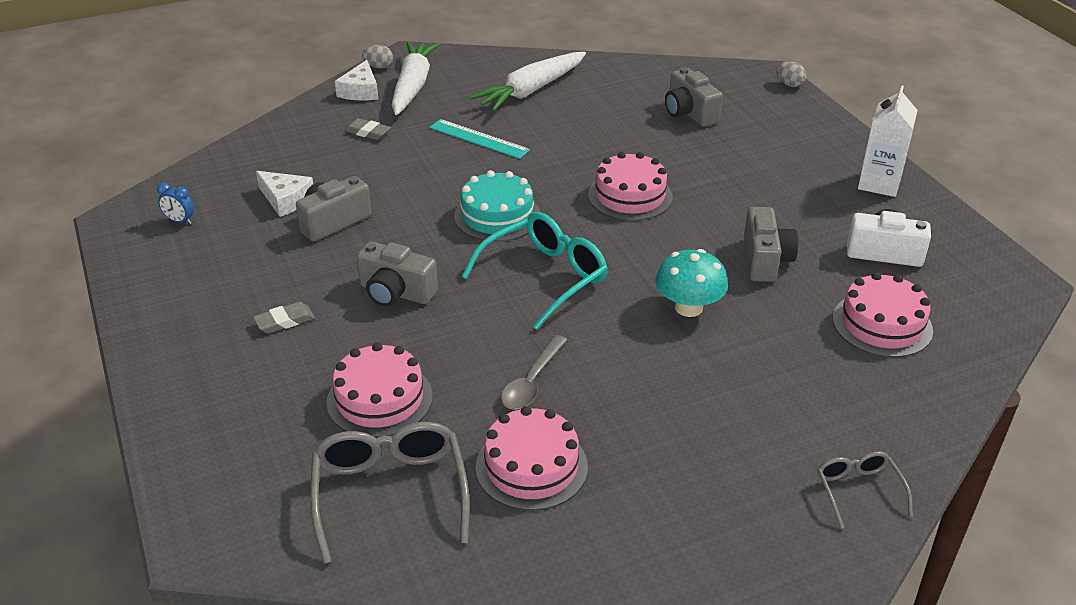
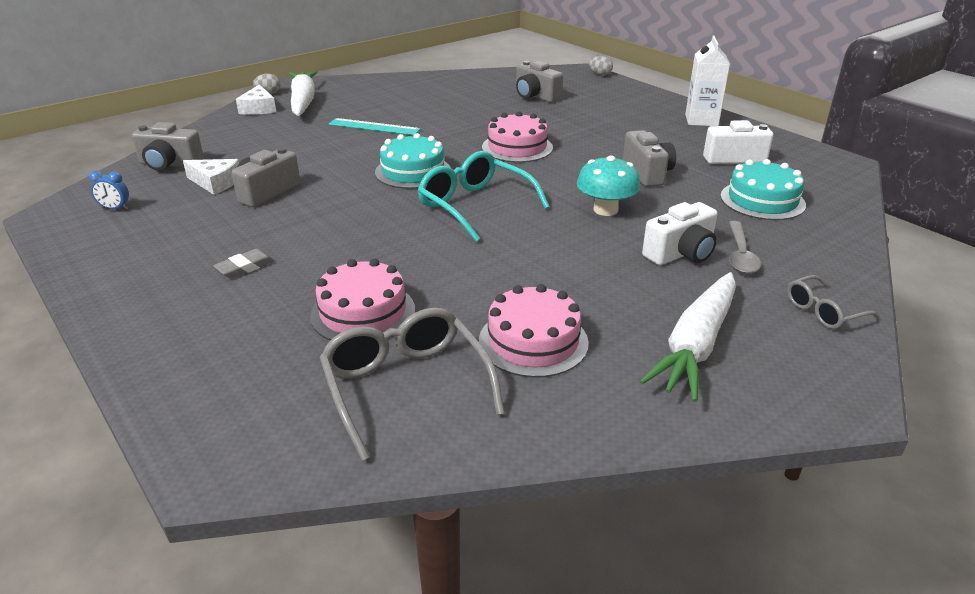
camera: 15 degrees left, 5 degrees down
(368, 132) = (275, 132): grey eraser -> none
(396, 292) = (345, 233): grey camera -> grey camera (170, 164)
(531, 90) = (403, 95): white carrot -> white carrot (696, 345)
(531, 382) = (500, 278): grey spoon -> grey spoon (740, 255)
(545, 277) = (474, 205): turquoise glasses -> turquoise glasses turned 75 degrees counterclockwise
(742, 384) = (681, 253): none -> white camera
(858, 490) = (823, 311): grey glasses -> grey glasses turned 90 degrees counterclockwise
(882, 324) = (762, 200): pink cake -> turquoise cake

